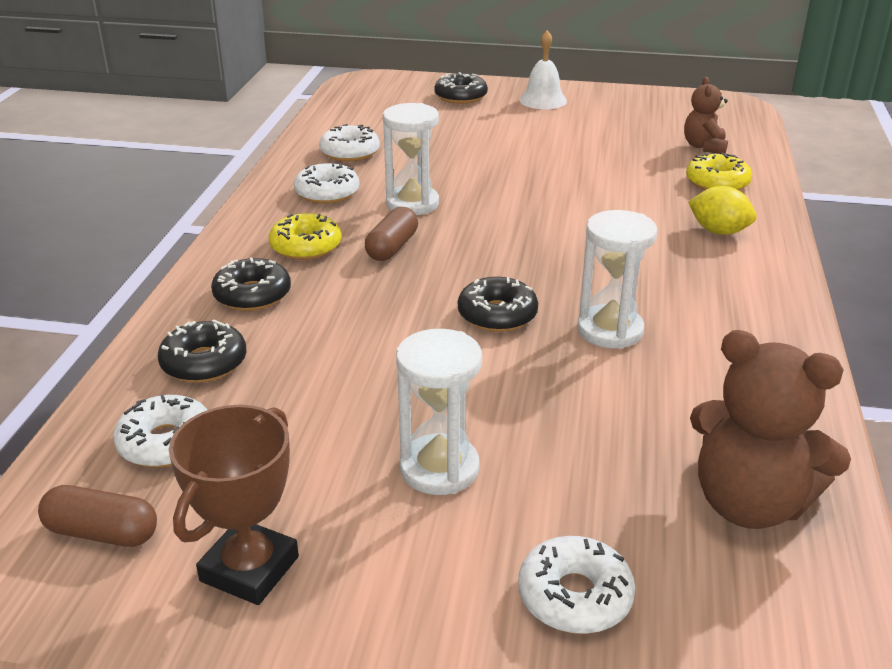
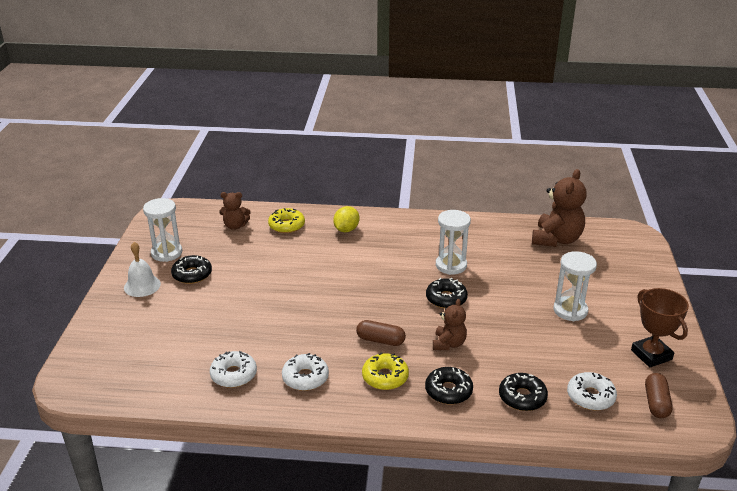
camera: 95 degrees left, 0 degrees up
(249, 569) = (651, 355): brown trophy -> brown trophy turned 45 degrees clockwise
(366, 305) = (448, 344): none -> brown teddy bear
(412, 204) = (320, 337): white hourglass -> white hourglass (166, 253)
(460, 97) = (125, 326): black donut -> black donut (192, 274)
(574, 596) = (621, 277): white donut -> none

